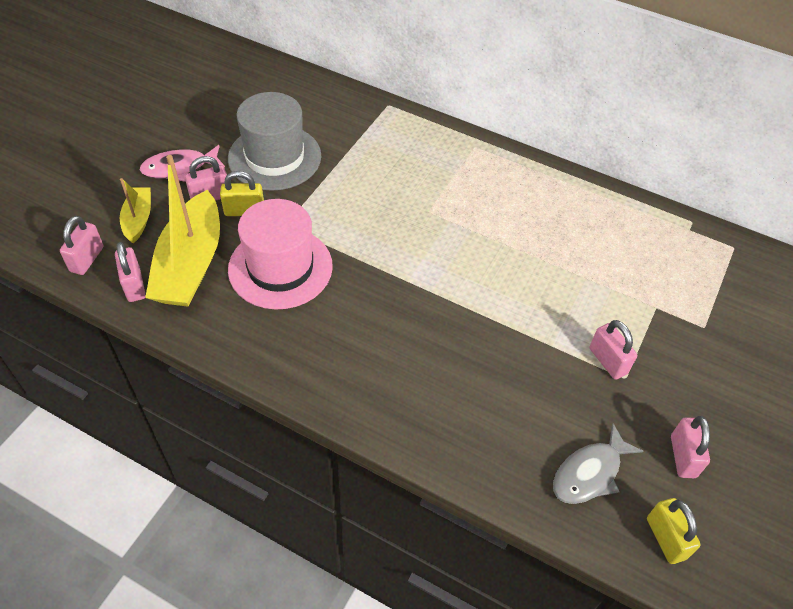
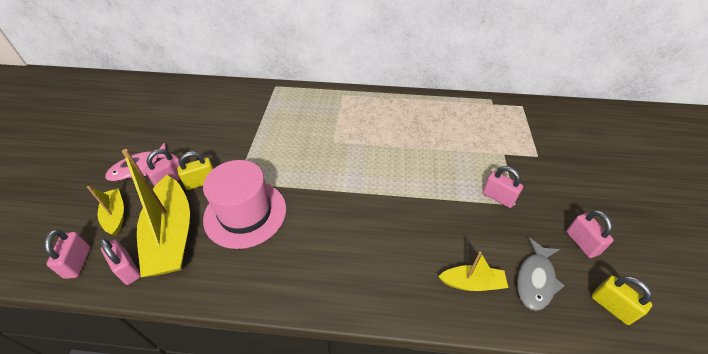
camera: 20 degrees left, 5 degrees down
(274, 157) = (210, 139): grey hat -> none
(508, 446) = (472, 283): none -> yellow boat

